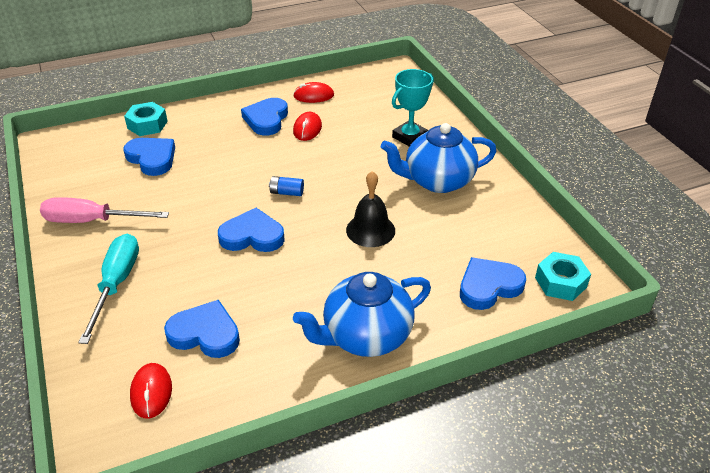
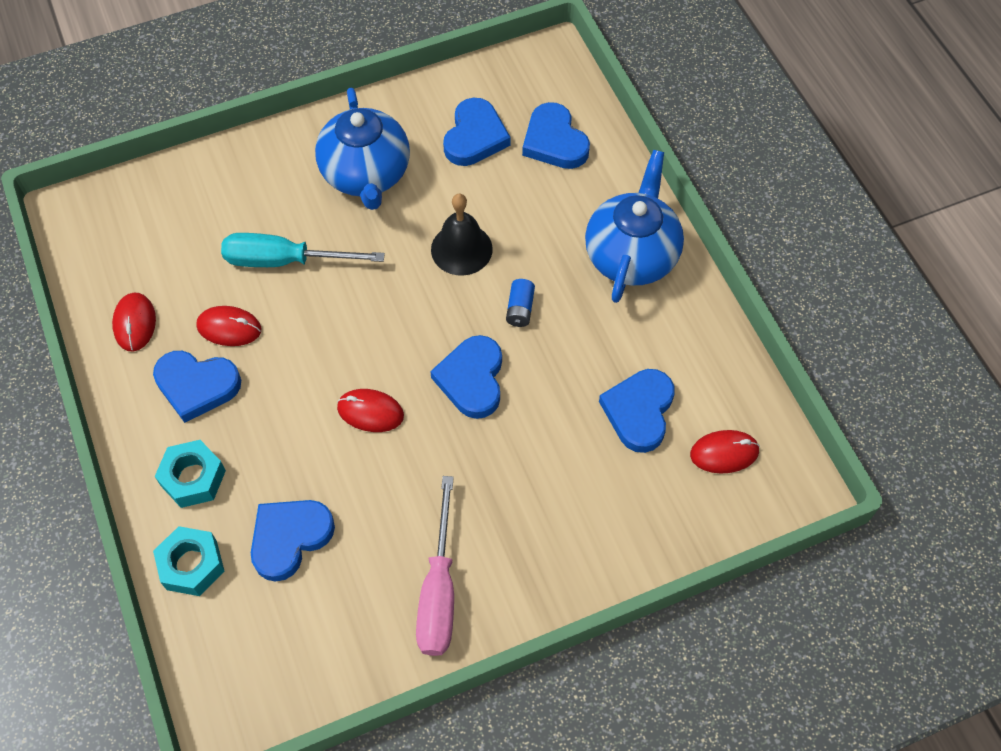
camera: 90 degrees left, 20 degrees up
(116, 284) = (564, 527): turquoise screwdriver -> turquoise screwdriver (285, 261)
(234, 188) = (370, 412): none -> red mouse
(287, 192) = (383, 345): blue battery -> blue battery (520, 309)
(365, 335) = (631, 255): blue teapot -> blue teapot turned 135 degrees counterclockwise
(410, 137) = (264, 200): turquoise trophy -> none
(484, 237) = (475, 137): none -> blue heart
(560, 282) = (546, 79): turquoise nut -> turquoise nut (193, 478)

